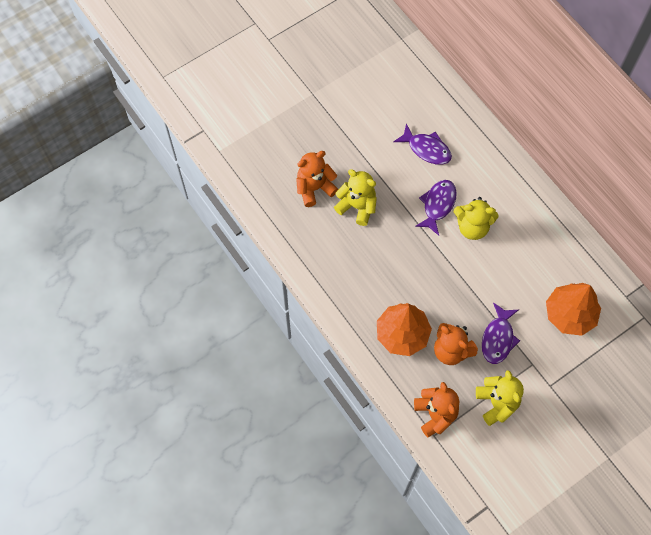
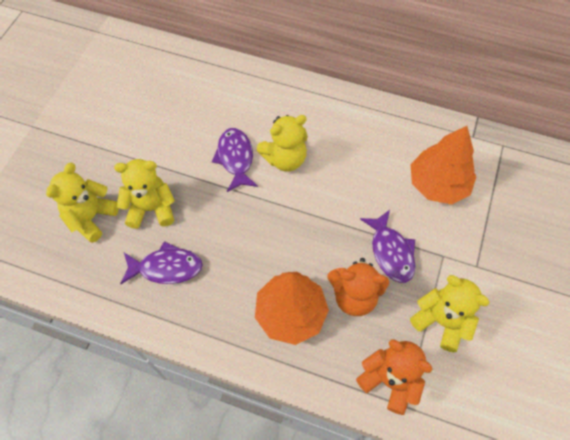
camera: 35 degrees left, 5 degrees down
(314, 188) = (91, 217): orange teddy bear -> yellow teddy bear
(426, 149) = (188, 113): purple fish -> purple fish (166, 268)

